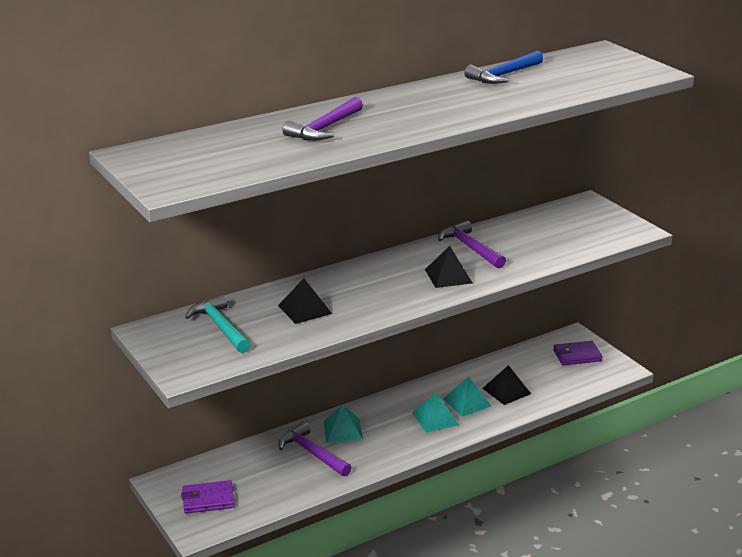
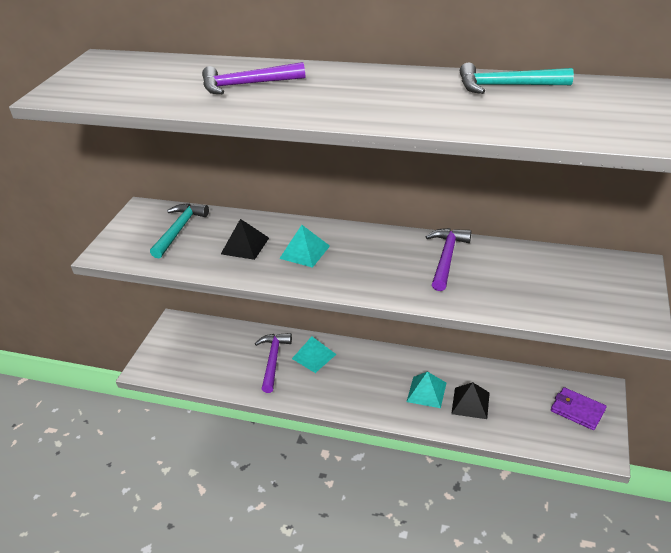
camera: 50 degrees right, 10 degrees up
(208, 500) = (177, 351): purple wallet -> none
(435, 418) = (385, 389): turquoise pyramid -> turquoise pyramid (304, 252)
(448, 276) = (385, 274): black pyramid -> none
(503, 75) = (506, 86): blue hammer -> turquoise hammer

